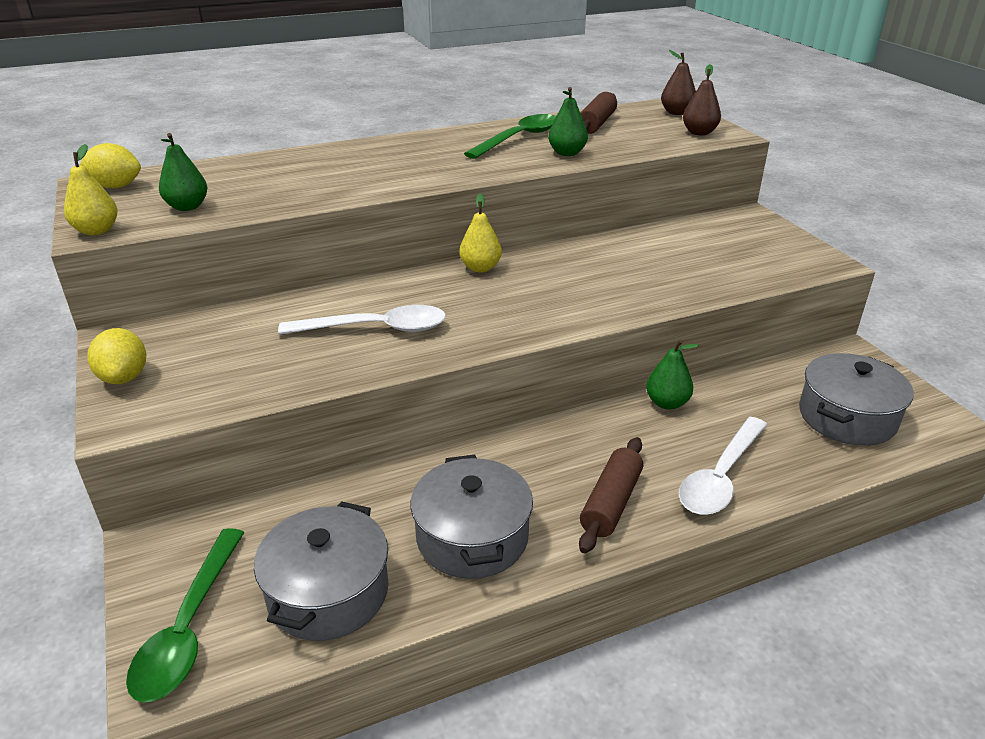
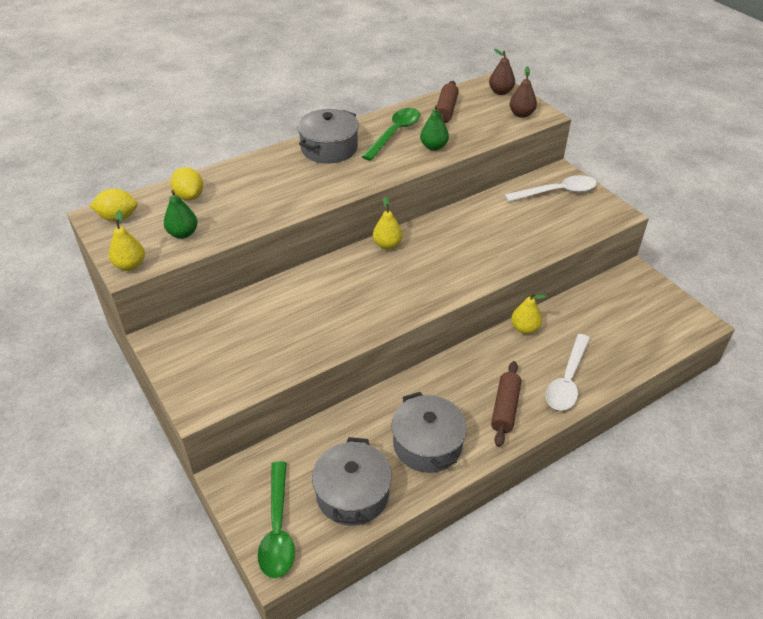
camera: 10 degrees left, 10 degrees up
(124, 377) = (181, 371): yellow lemon -> yellow lemon (189, 196)
(376, 329) = (334, 308): white spoon -> white spoon (557, 192)
(667, 403) = (524, 328): green pear -> yellow pear
(847, 417) = (637, 325): grey pot -> grey pot (329, 148)

